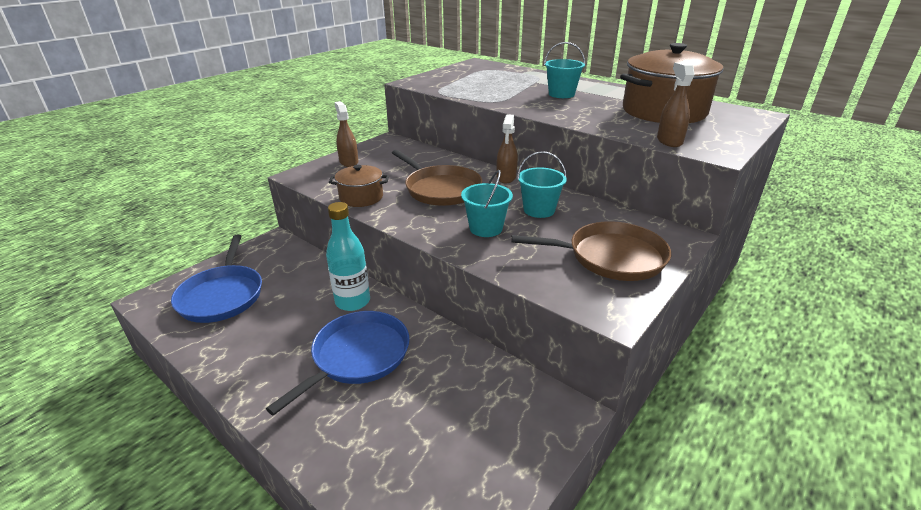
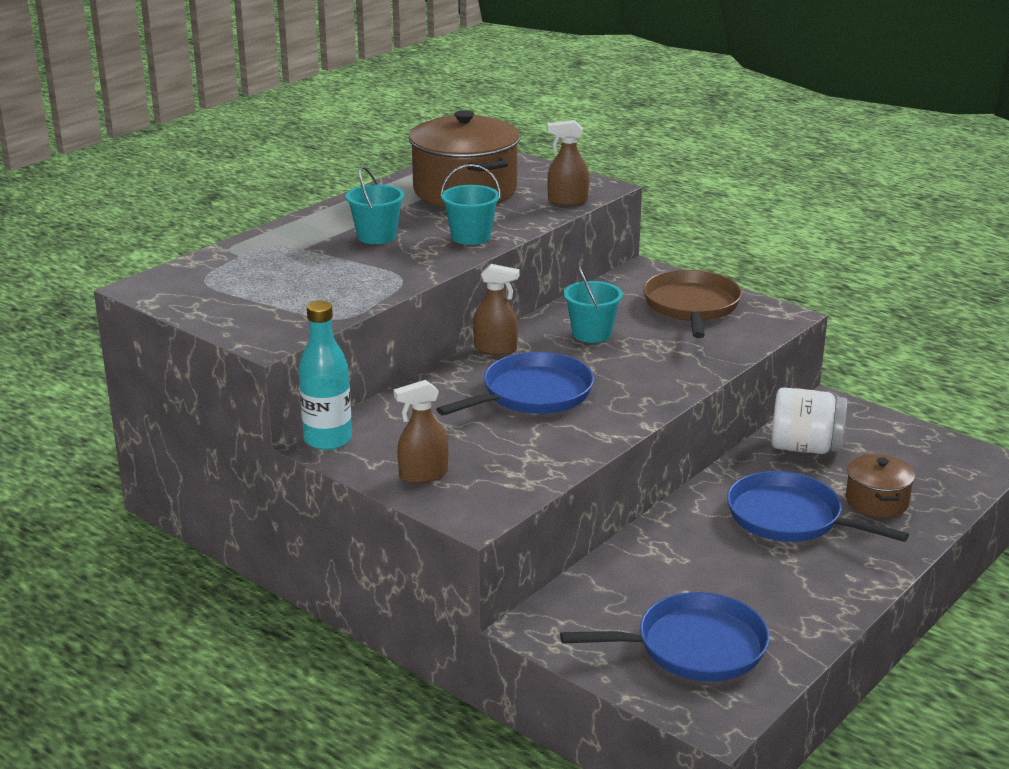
camera: 90 degrees left, 5 degrees down
(352, 301) = (690, 531): turquoise bottle -> turquoise bottle (328, 440)
(361, 197) = (560, 452): brown pot -> brown pot (877, 501)
(440, 189) = (533, 394): brown pan -> blue pan
(474, 381) = (805, 448): none -> white jar
(486, 228) = (641, 366): turquoise bucket -> turquoise bucket (471, 237)

